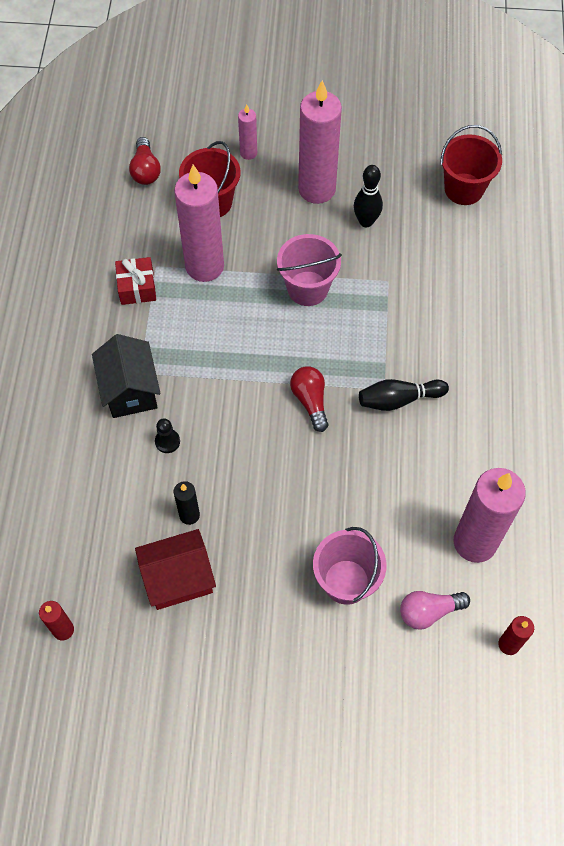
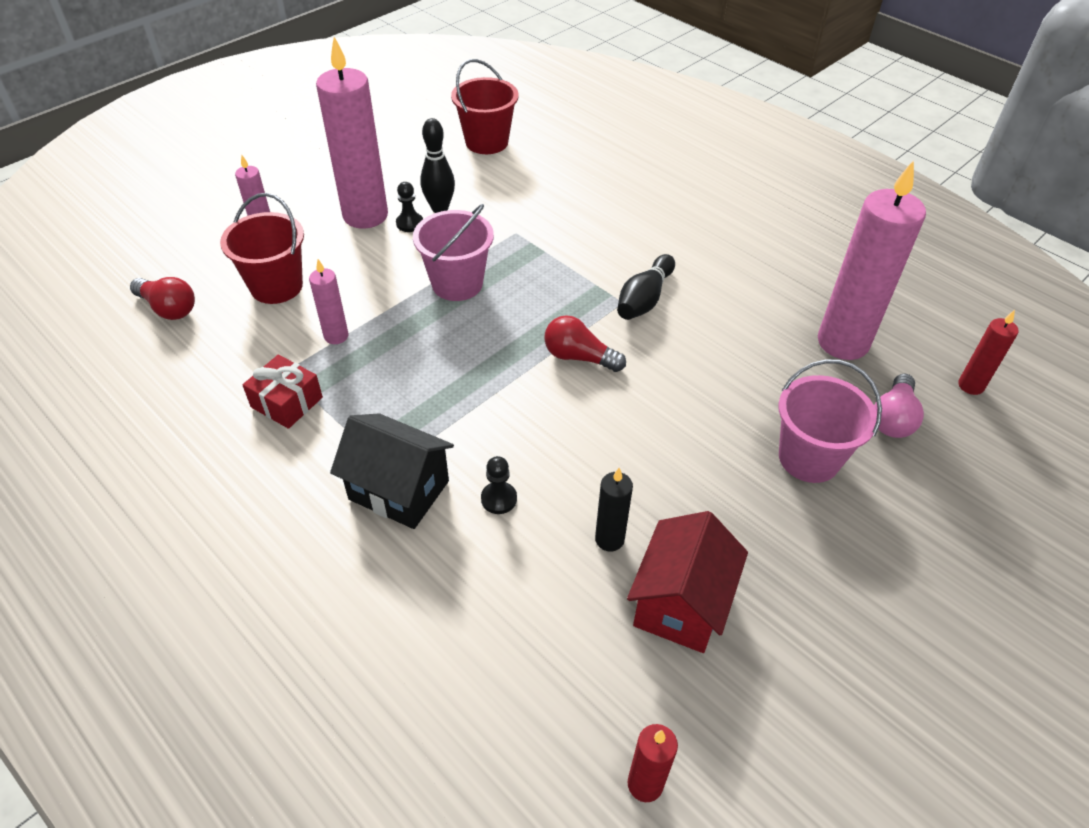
camera: 50 degrees left, 15 degrees down
(204, 266) = (336, 336): pink candle -> pink candle, size x0.47
(334, 218) = (409, 223): none -> black pawn

